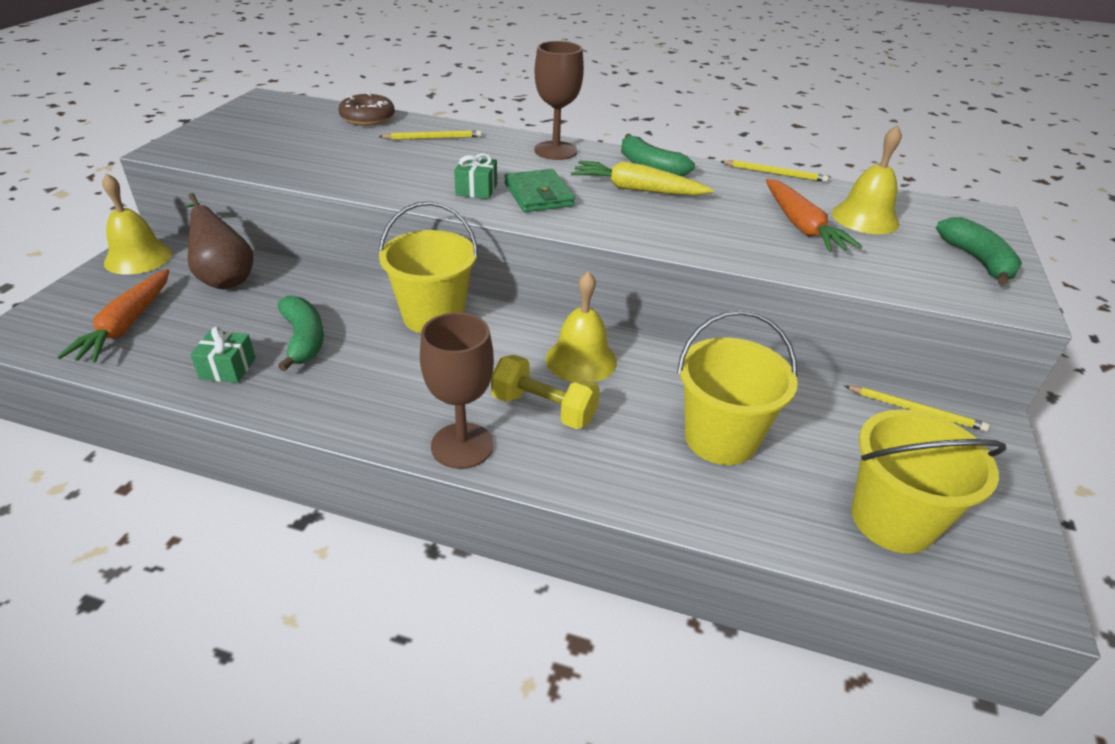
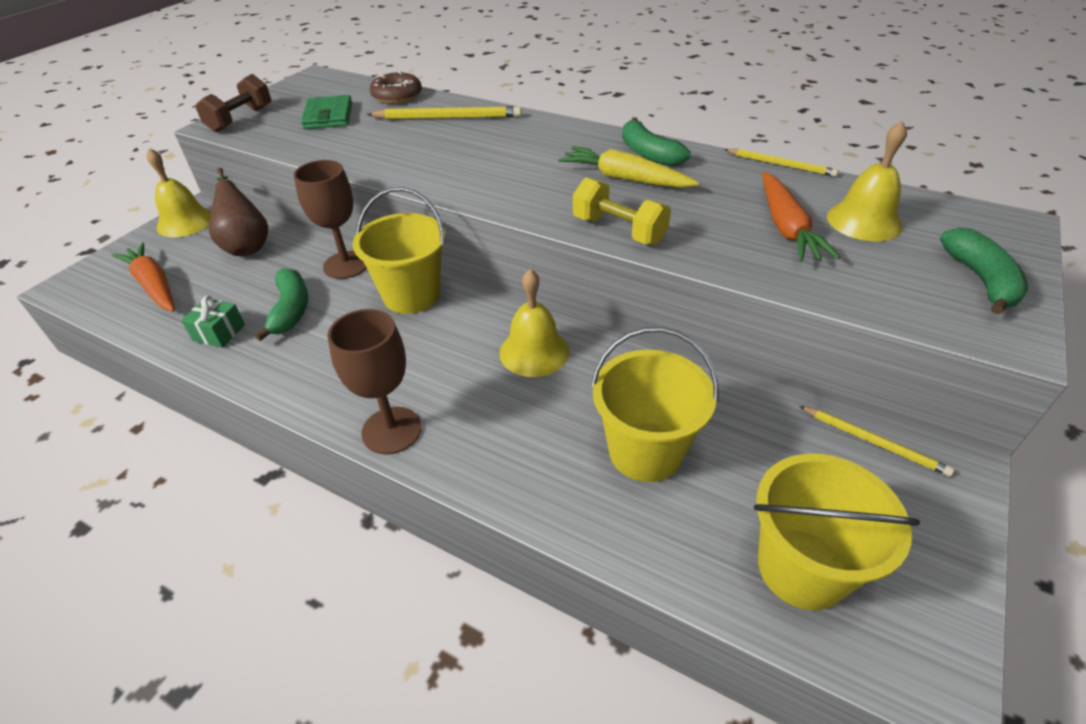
camera: 15 degrees right, 5 degrees up
(126, 325) = (154, 285): orange carrot -> orange carrot turned 120 degrees clockwise
(196, 143) = (240, 119): none -> brown dumbbell
(433, 138) = (448, 117): yellow pencil -> yellow pencil, size x1.60
(476, 189) = (466, 173): green gift -> none
(538, 195) = (523, 181): green wallet -> green wallet (328, 116)
(543, 409) = (480, 400): yellow dumbbell -> yellow dumbbell (619, 230)
(555, 151) = (560, 133): brown goblet -> brown goblet (346, 265)

